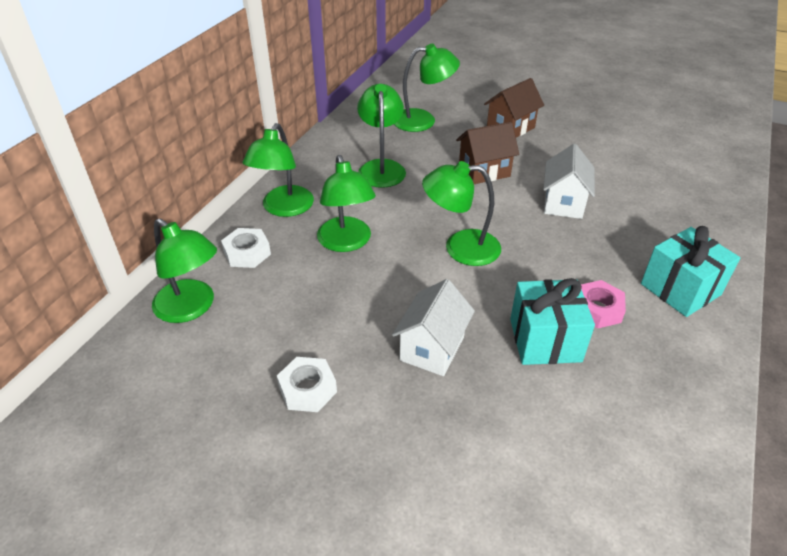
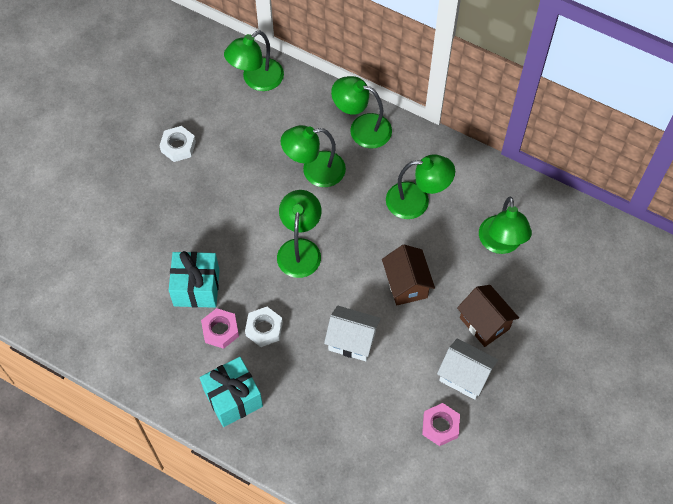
camera: 95 degrees right, 20 degrees up
(247, 253) = (309, 107): white nut -> white nut (264, 329)
(432, 348) = (200, 217): white house -> white house (464, 376)
(625, 148) = (440, 426): none -> pink nut

